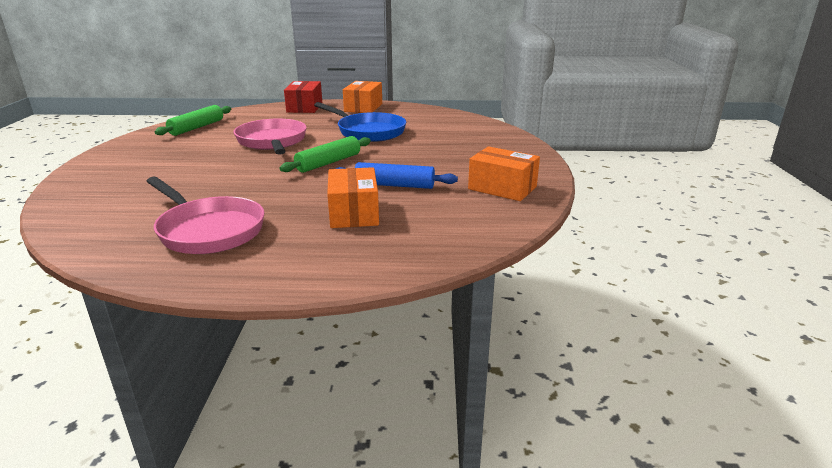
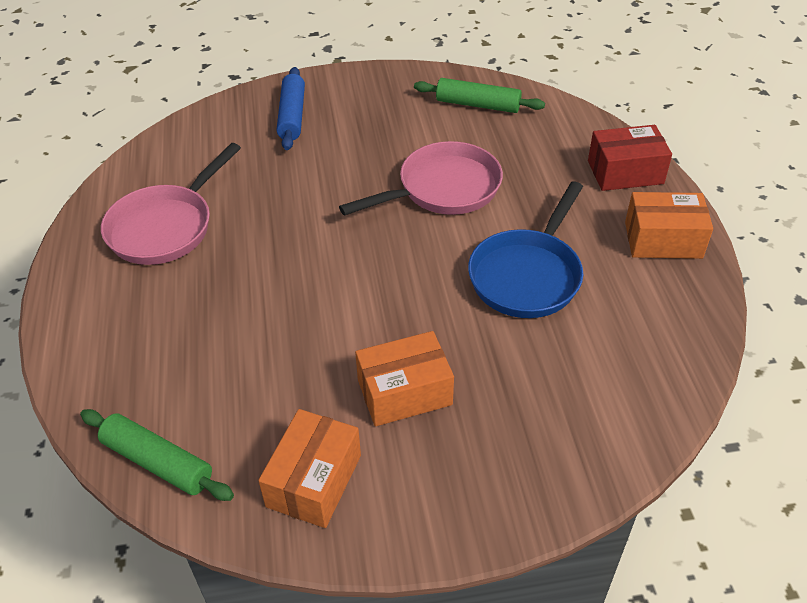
camera: 80 degrees right, 20 degrees up
(329, 163) = (376, 265): green rolling pin -> green rolling pin (158, 462)
(353, 213) = (213, 329): orange box -> orange box (404, 392)
(394, 185) = (305, 351): blue rolling pin -> blue rolling pin (292, 116)

